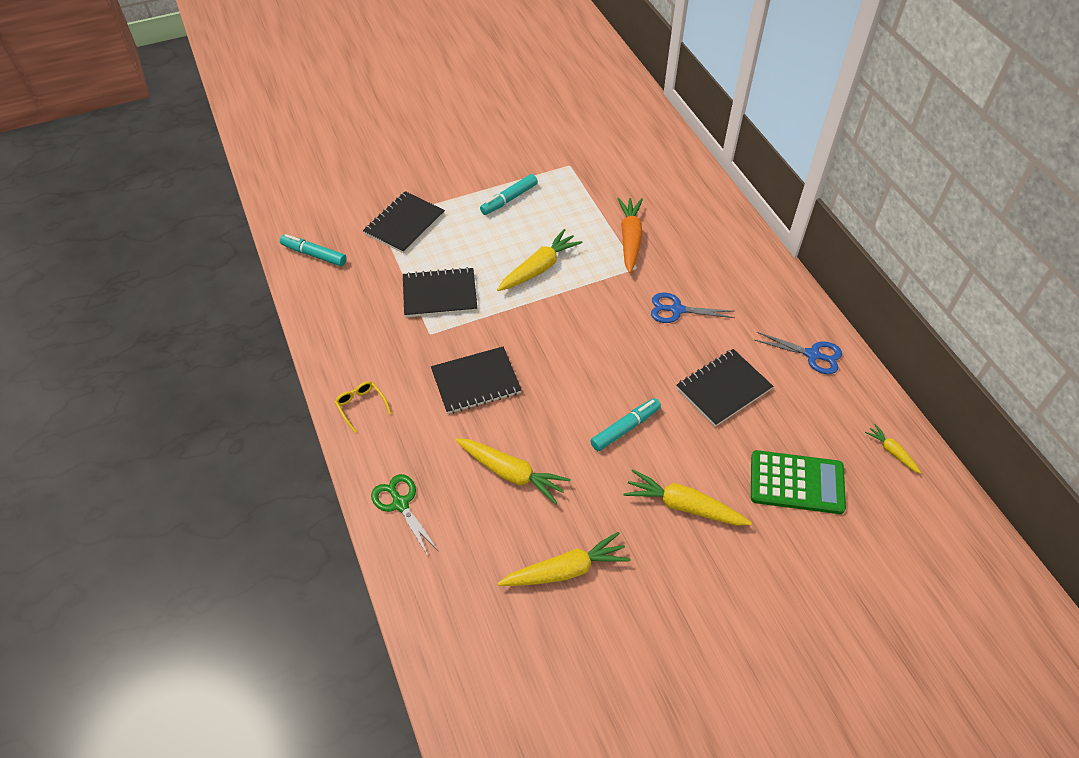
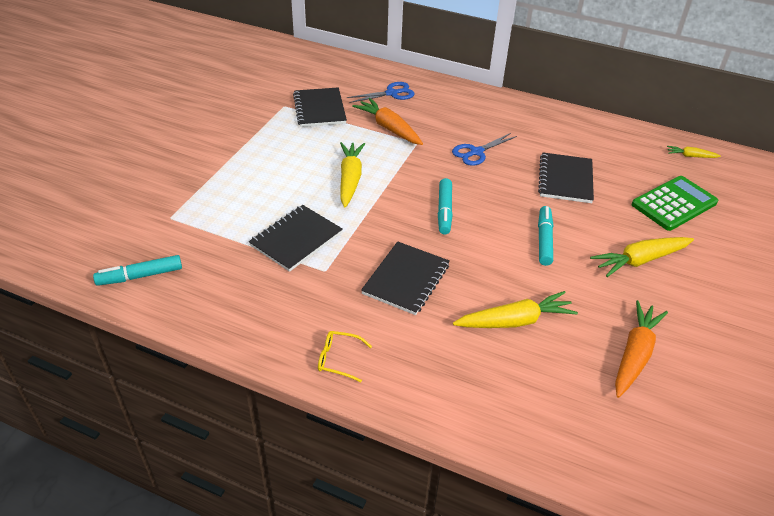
camera: 45 degrees left, 10 degrees down
(400, 503) = (467, 405): green scissors -> none
(404, 224) = (198, 208): black notebook -> black notebook (319, 109)
(509, 199) = (266, 148): turquoise marker -> turquoise marker (444, 211)
(566, 570) = (634, 354): yellow carrot -> orange carrot
(812, 355) = (584, 132): blue scissors -> blue scissors (391, 93)

